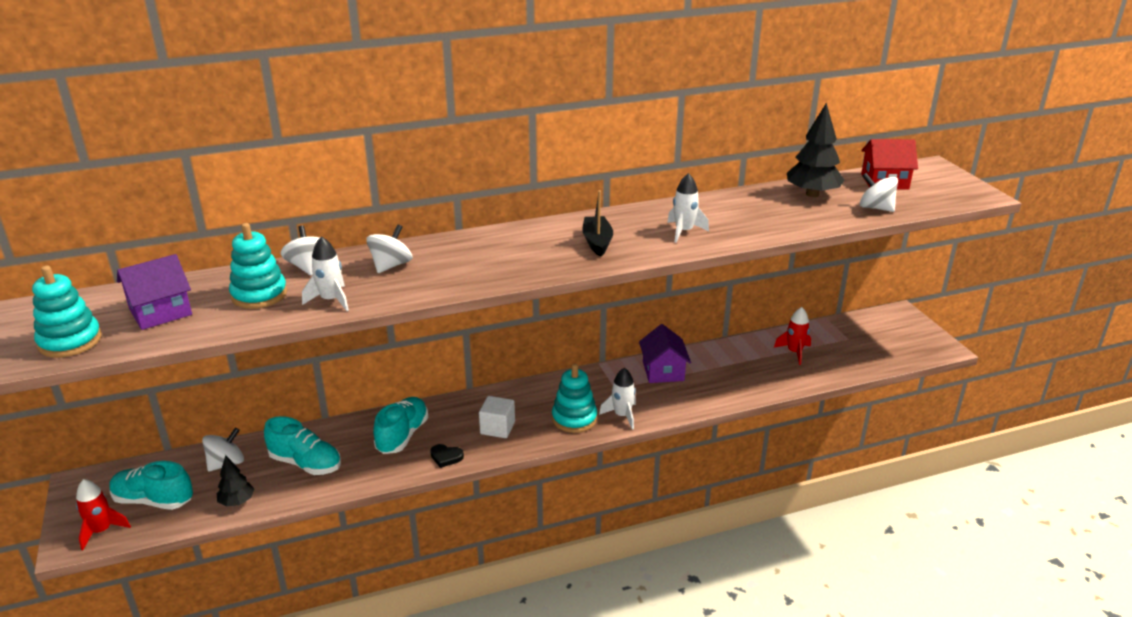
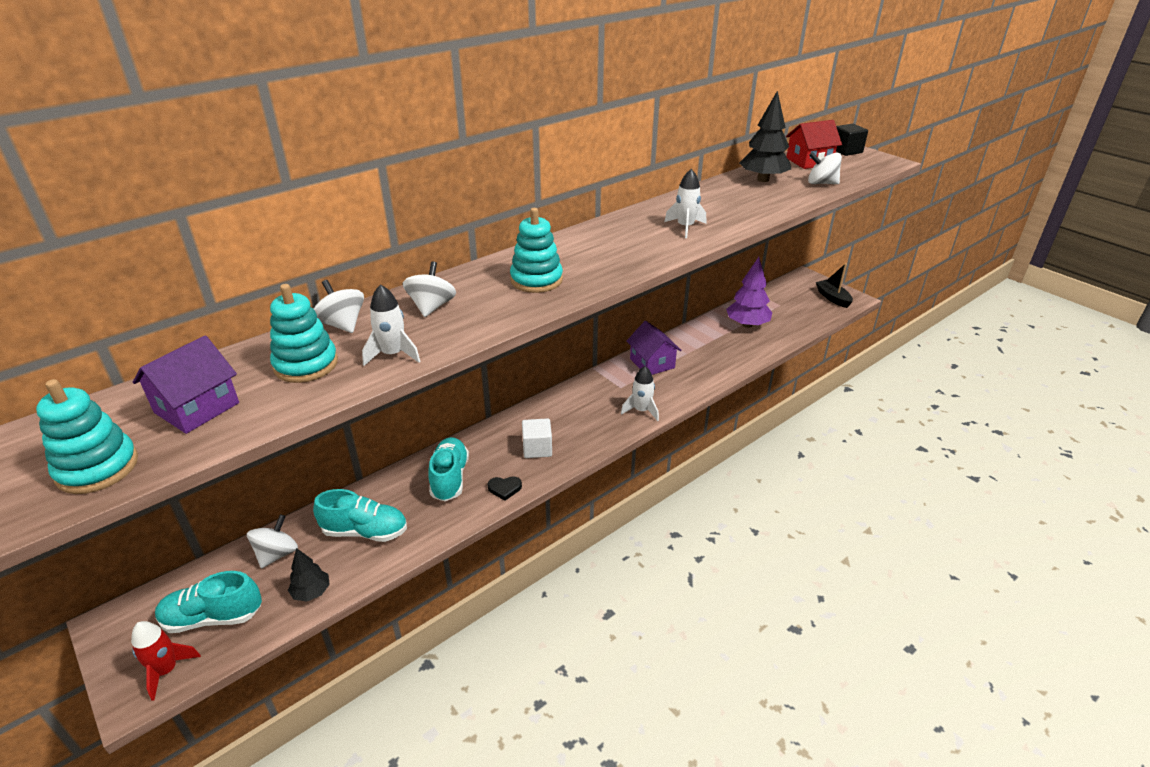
camera: 20 degrees left, 5 degrees up
(574, 418) = (601, 423): turquoise stacking toy -> turquoise stacking toy (536, 280)
(597, 242) = (617, 249): black boat -> black boat (833, 298)
(794, 352) = (747, 325): red rocket -> purple tree
(941, 176) = (846, 151): none -> black cube

